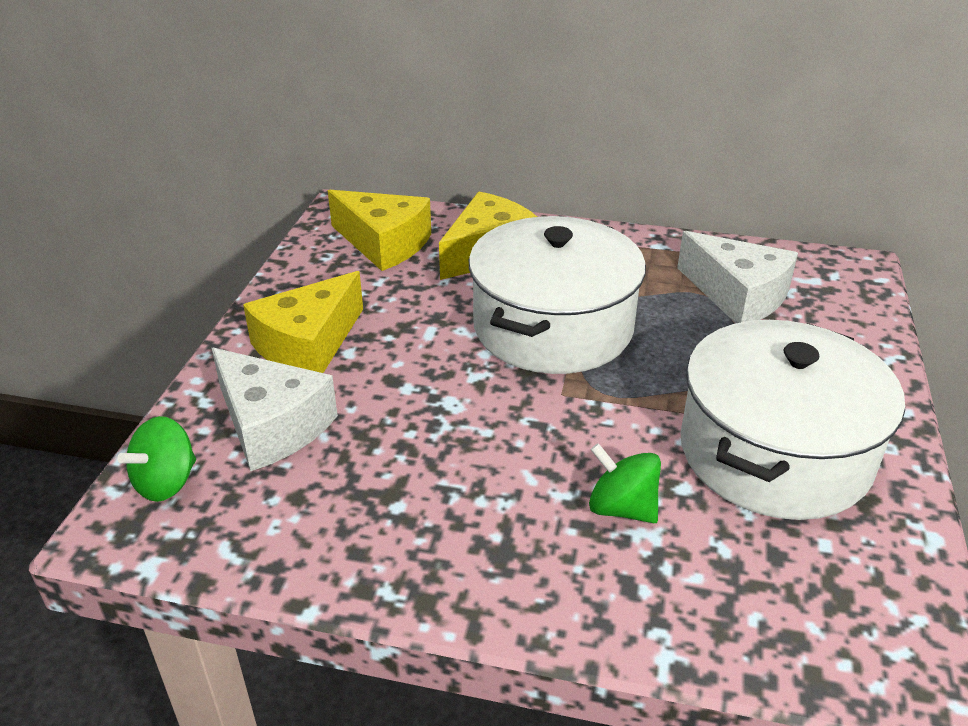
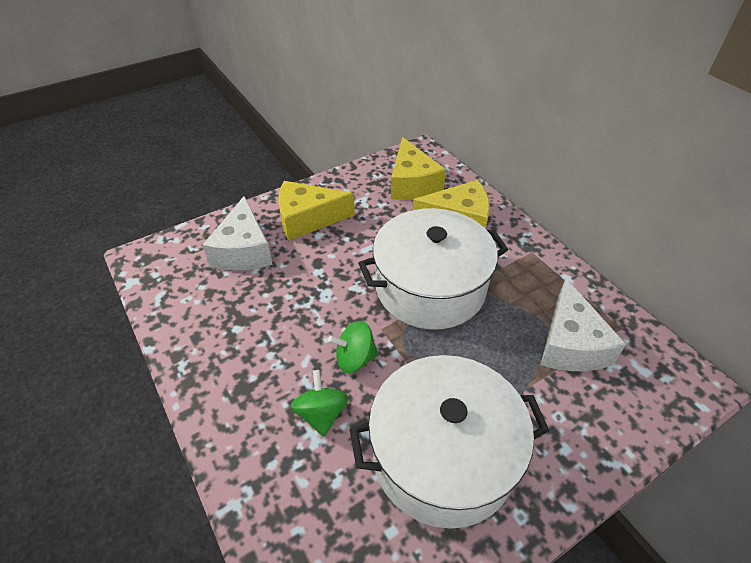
camera: 45 degrees right, 10 degrees up
(166, 482) = (179, 249): green spinning top -> green spinning top (355, 358)

